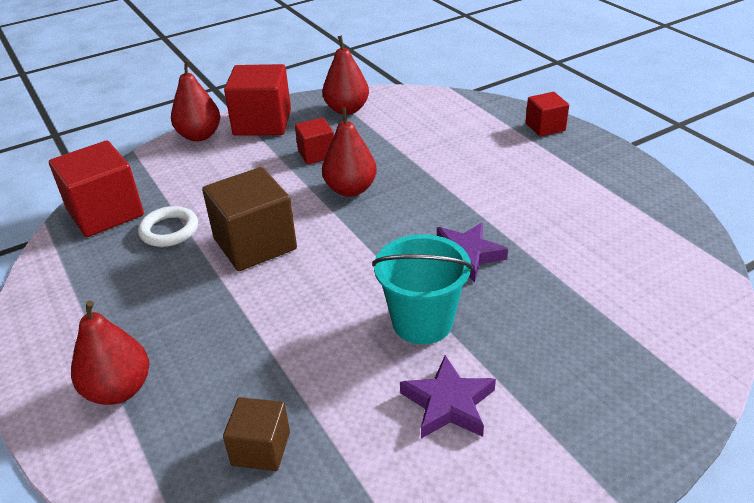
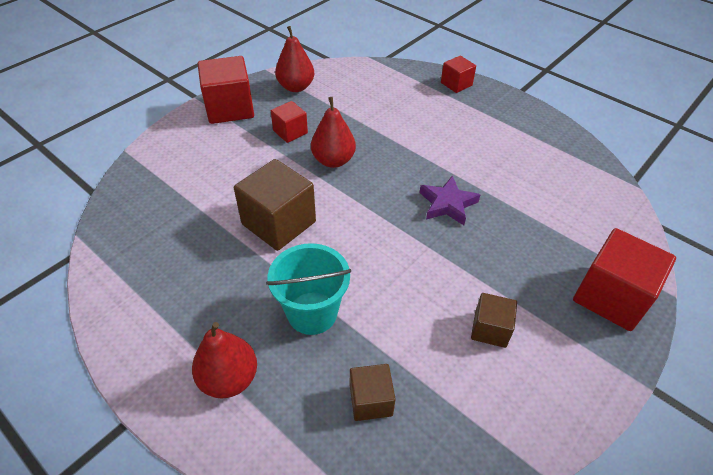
camera: 20 degrees left, 10 degrees up
(105, 213) = (130, 216): red cube -> red cube (611, 297)
(169, 230) = (198, 223): white ring -> none
(199, 136) = (180, 128): red pear -> none
(422, 322) = (441, 266): turquoise bucket -> turquoise bucket (312, 313)
(448, 403) = (490, 329): purple star -> brown cube

